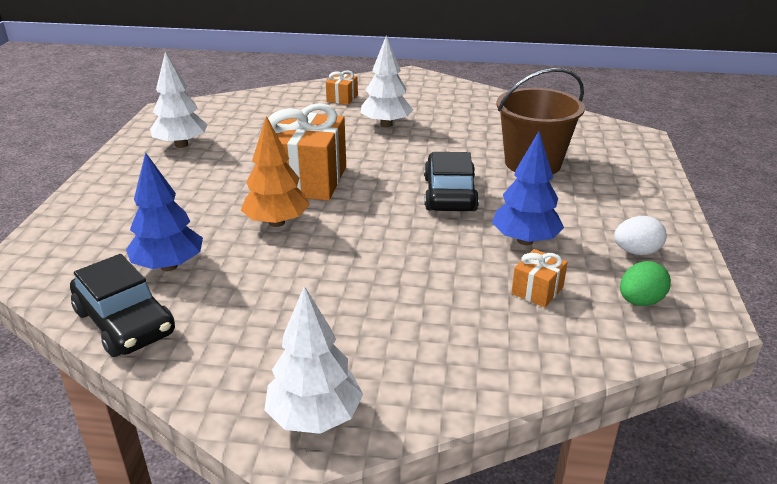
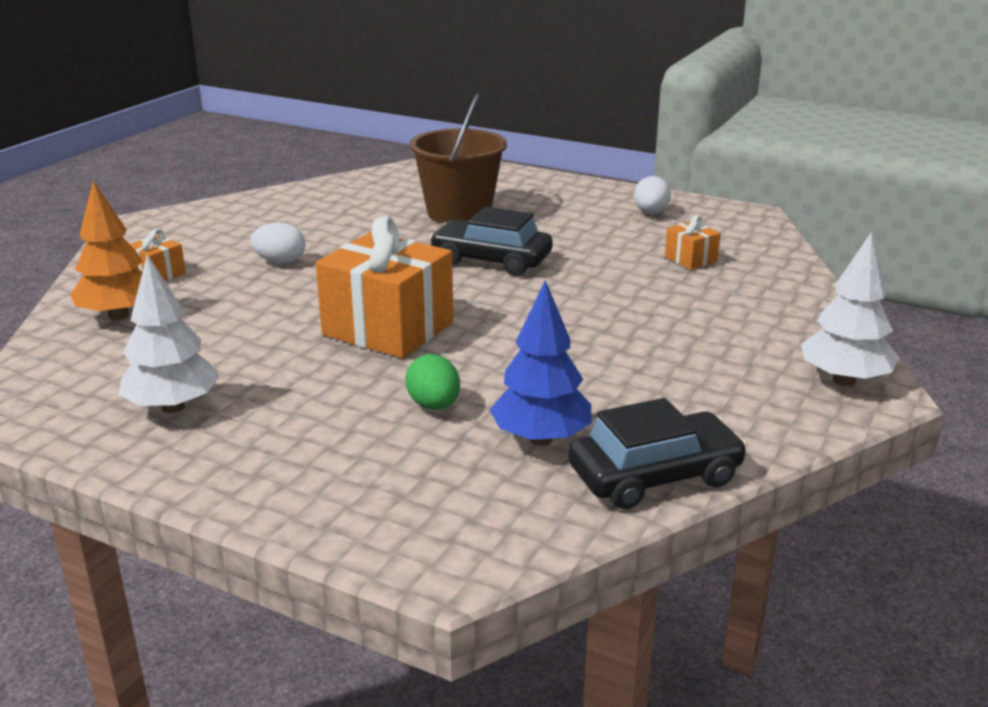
camera: 70 degrees left, 5 degrees down
(277, 222) = (482, 359): orange tree -> orange tree (118, 316)
(386, 125) = (280, 262): white tree -> white egg
(525, 240) = (606, 247): blue tree -> none
(640, 301) = (722, 228): green egg -> green egg (434, 406)

